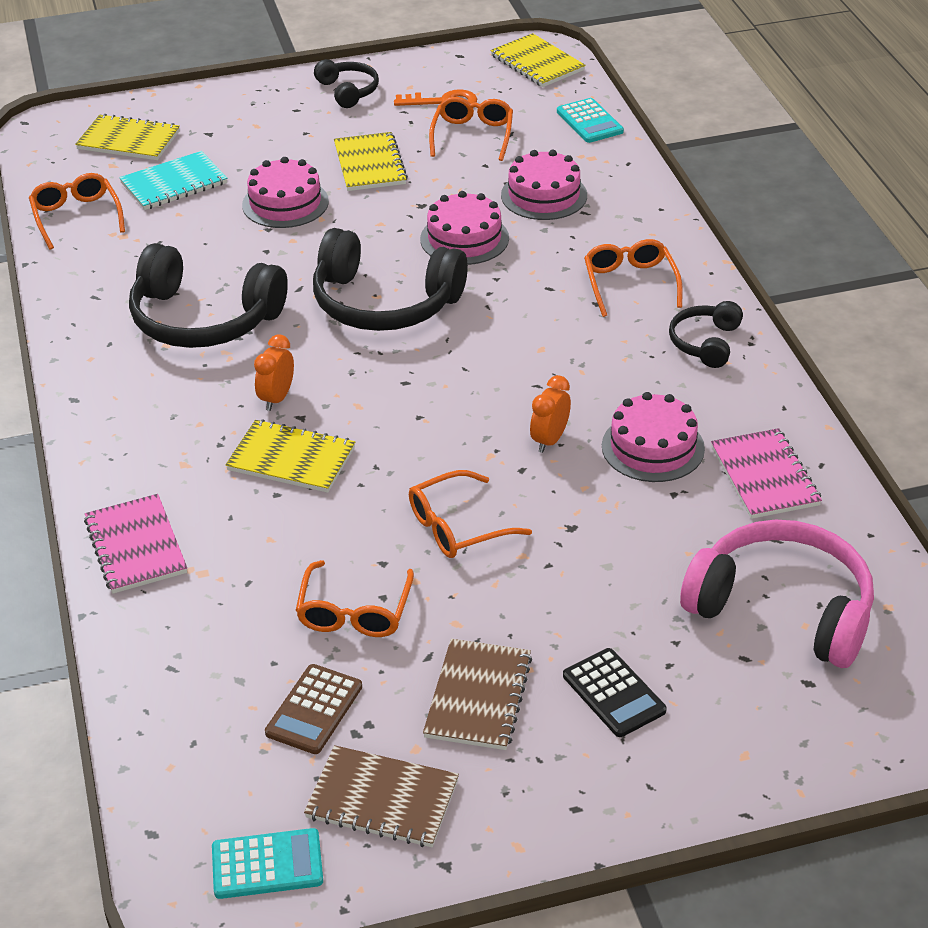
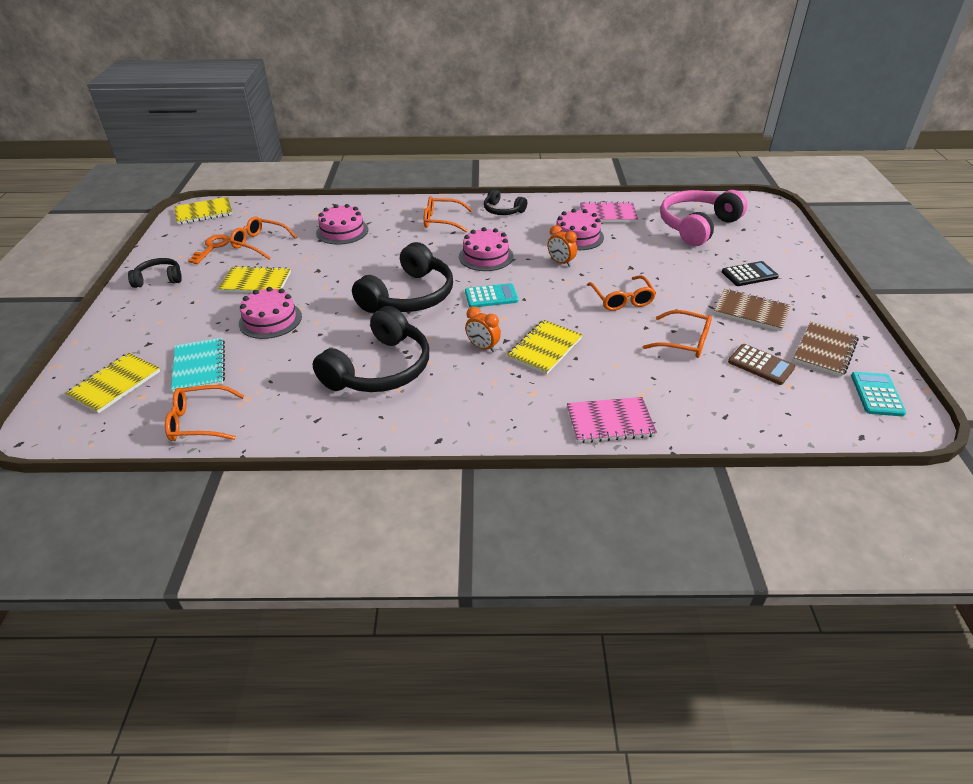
camera: 75 degrees left, 0 degrees up
(464, 238) = (364, 261): pink cake -> pink cake (486, 256)
(590, 122) = (282, 207): turquoise calculator -> turquoise calculator (491, 296)

